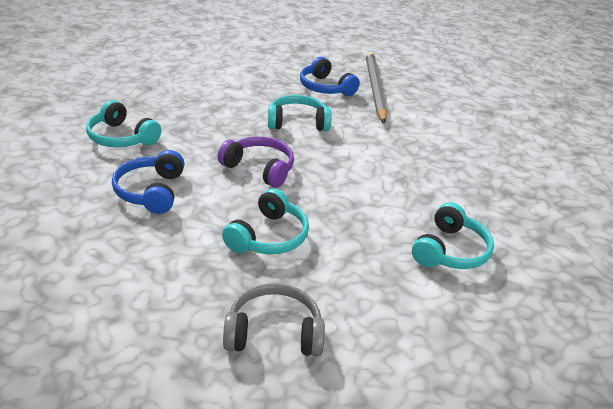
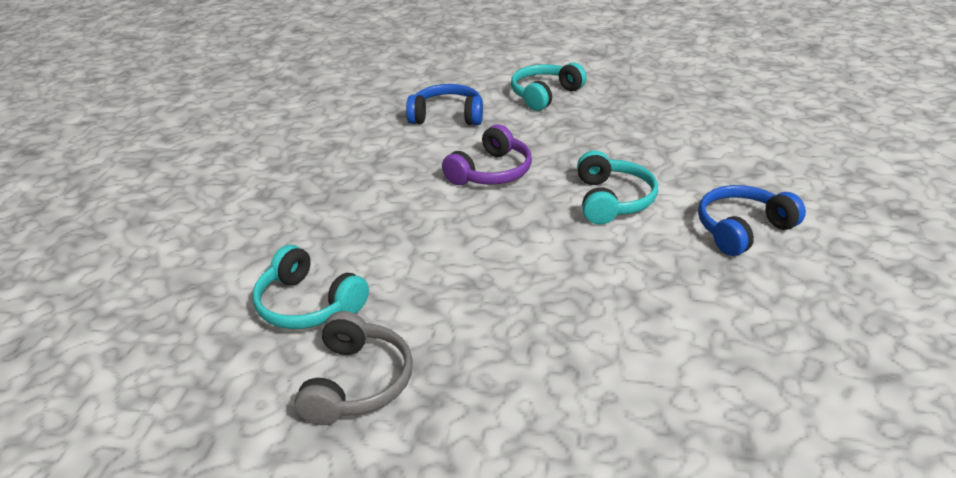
camera: 100 degrees right, 0 degrees up
(269, 237) = (365, 178): turquoise headphones -> none
(274, 332) = (238, 180): grey headphones -> grey headphones (357, 382)
(374, 88) = (772, 285): grey pencil -> none

